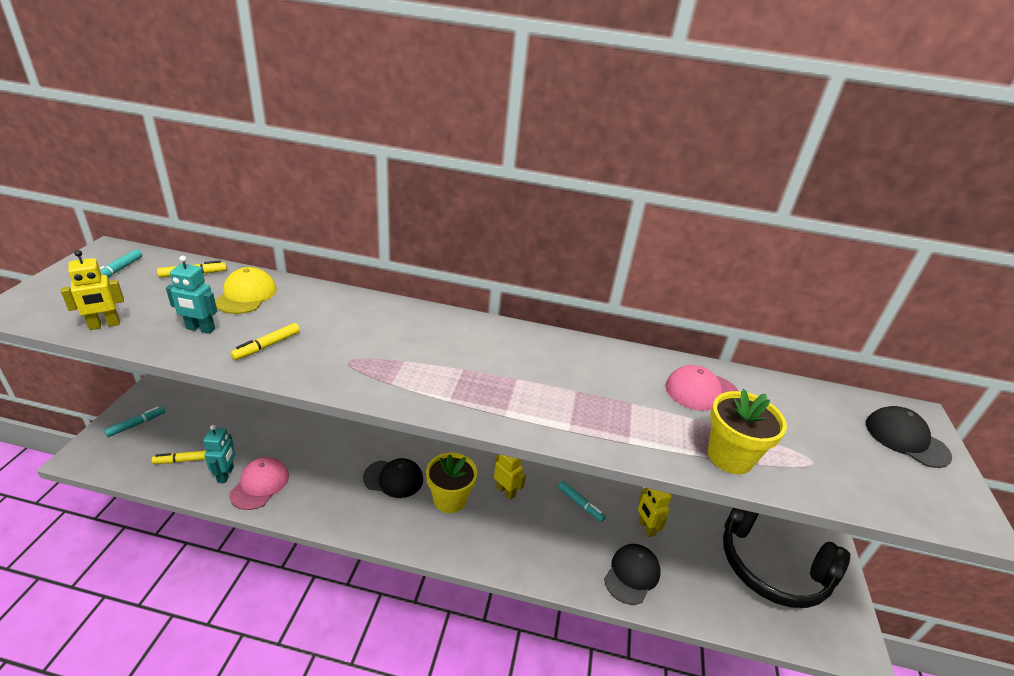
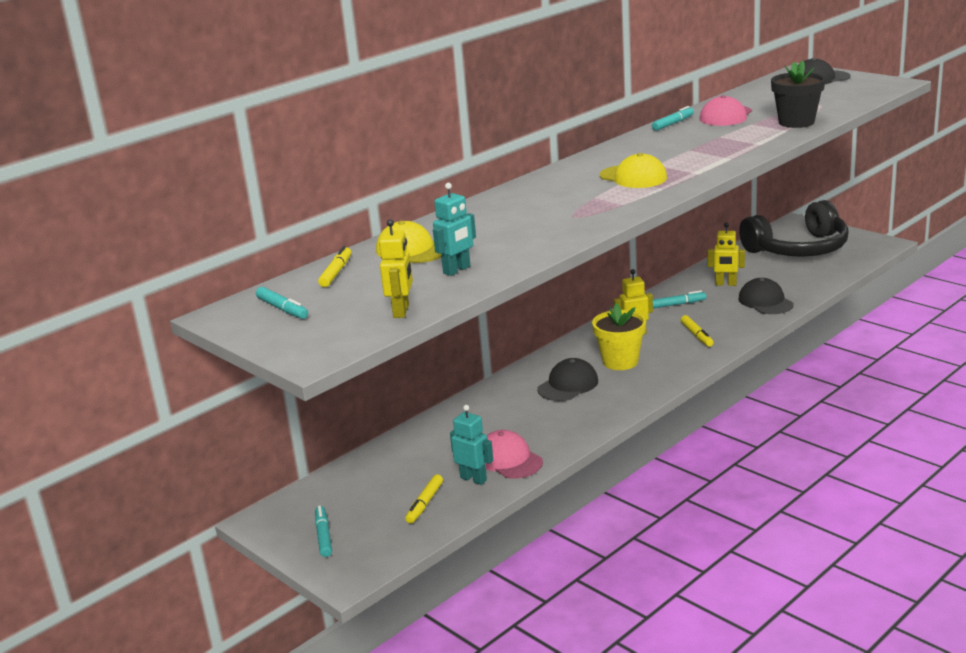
camera: 50 degrees left, 10 degrees down
(267, 346) = (517, 244): yellow marker -> yellow marker (697, 335)
(473, 372) = (633, 177): none -> yellow cap
(647, 359) = (673, 123): none -> turquoise marker
(730, 456) = (796, 122): yellow flower pot -> black flower pot

